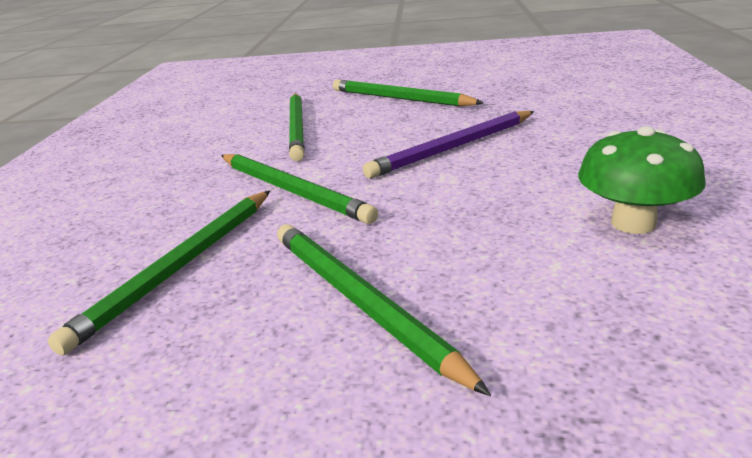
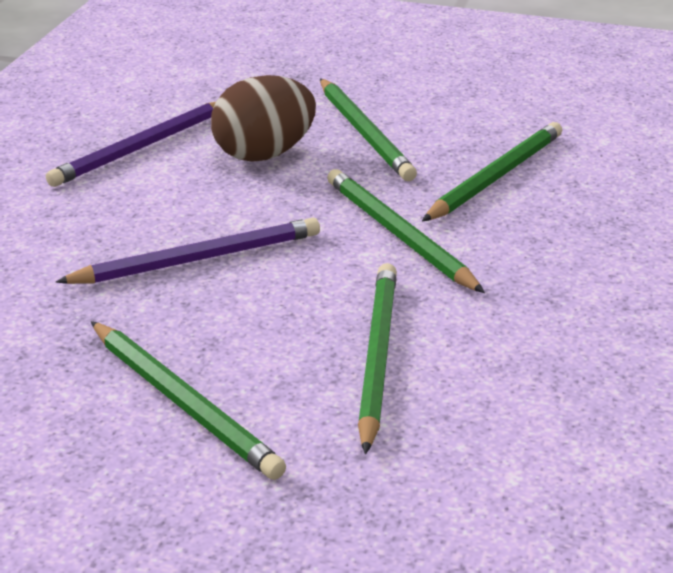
camera: 170 degrees left, 5 degrees up
(476, 243) = (264, 154): none -> brown egg
(633, 223) = (141, 147): green mushroom -> purple pencil

